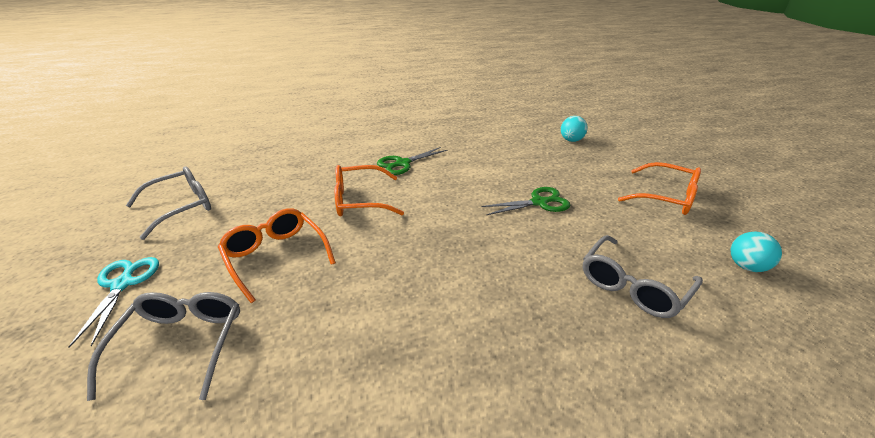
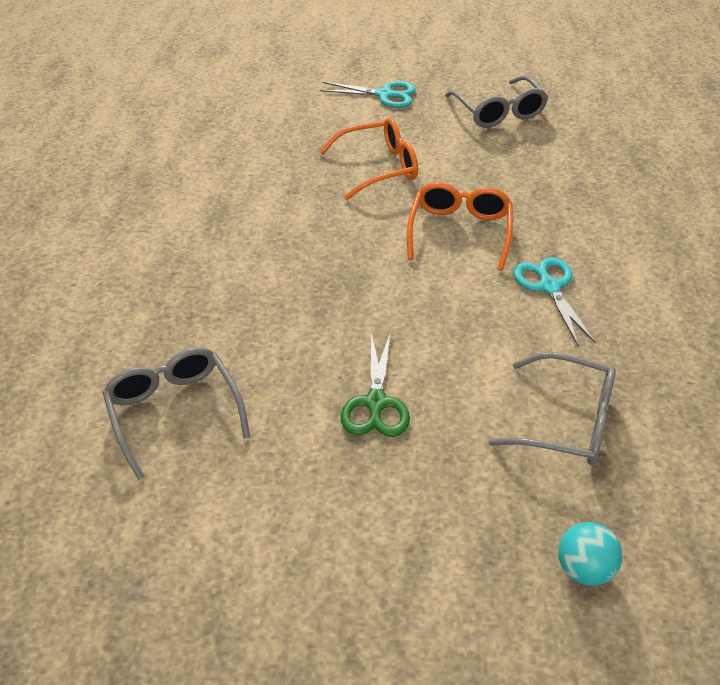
camera: 110 degrees right, 10 degrees up
(182, 344) = (298, 125): grey glasses -> grey glasses (566, 421)
(402, 163) = (549, 287): green scissors -> turquoise scissors
(666, 197) = (310, 591): orange glasses -> none
(746, 266) = (120, 562): turquoise ball -> none

